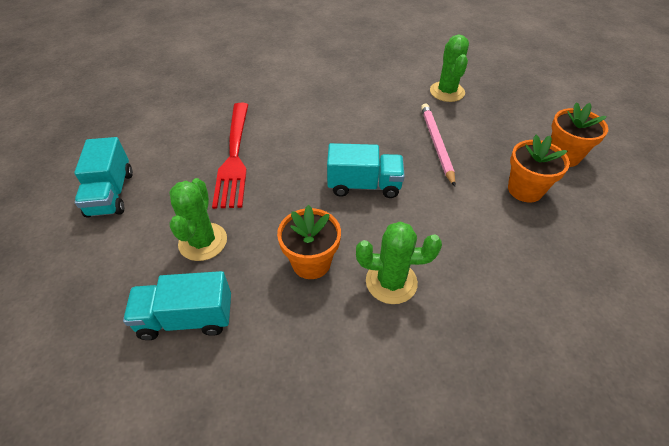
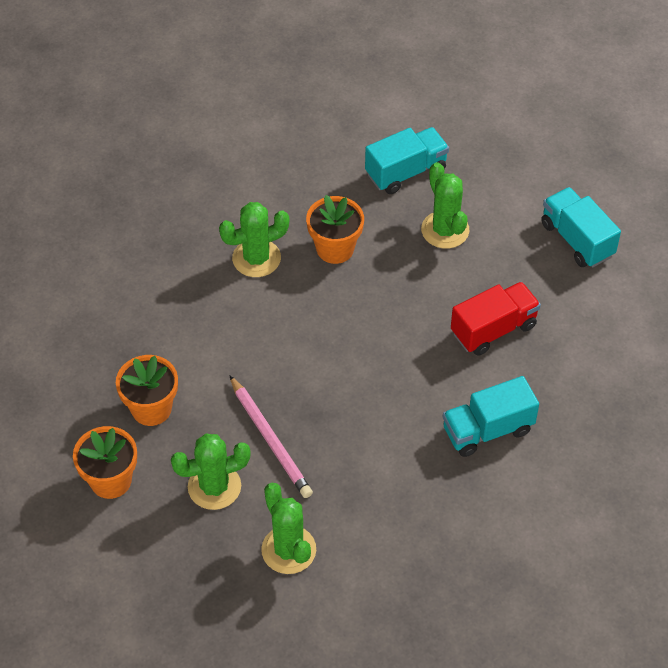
camera: 155 degrees right, 5 degrees up
(234, 156) = (493, 329): red fork -> red truck
(364, 185) = (328, 347): turquoise truck -> turquoise truck (487, 430)
(486, 131) = (214, 487): none -> green cactus

